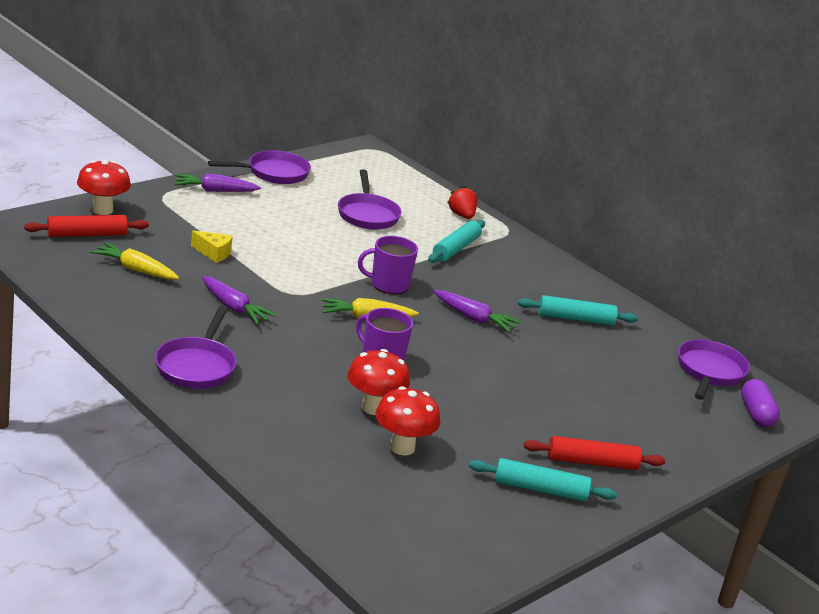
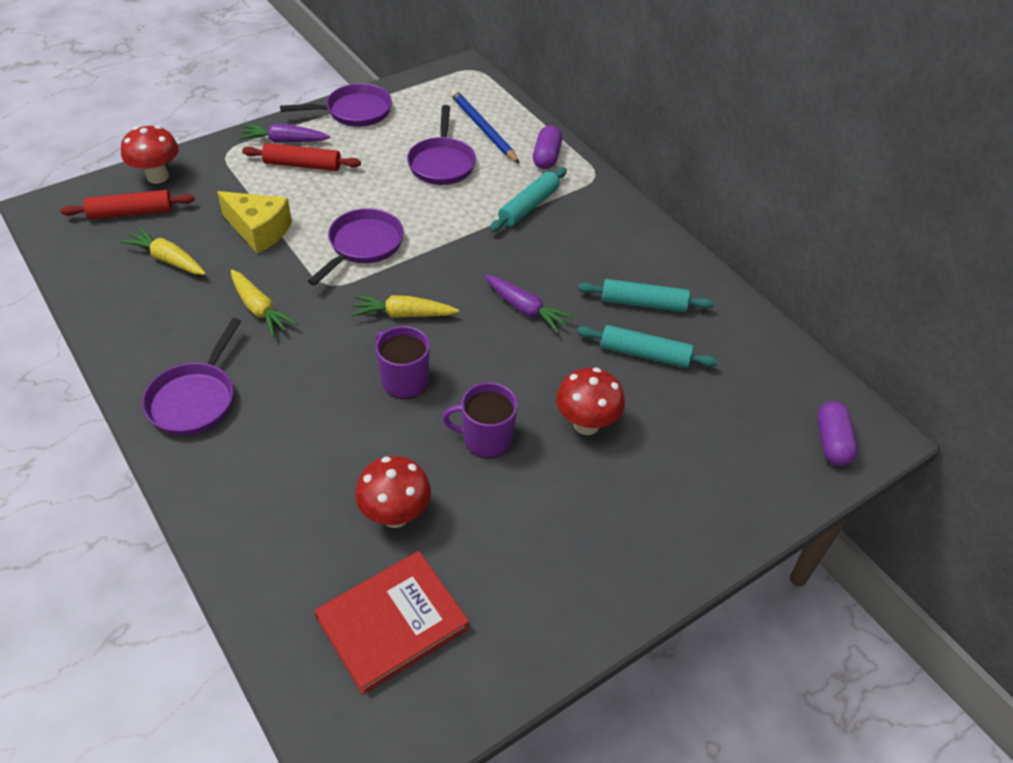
camera: 10 degrees right, 20 degrees up
(213, 253) = (259, 230): yellow cheese -> yellow cheese, size x1.67
(234, 308) = (259, 309): purple carrot -> yellow carrot
(373, 407) = (377, 453): red mushroom -> red mushroom (586, 424)
(388, 285) = (440, 264): purple mug -> purple mug (486, 439)
(397, 192) = (483, 129): none -> blue pencil
(421, 514) = (392, 623): none -> red book
(461, 215) = (546, 157): red strawberry -> purple capsule
(540, 489) = (543, 577): turquoise rolling pin -> turquoise rolling pin (644, 354)
(592, 462) = (615, 530): red rolling pin -> red rolling pin (302, 165)
(709, 372) = (786, 378): purple pan -> purple pan (363, 246)

